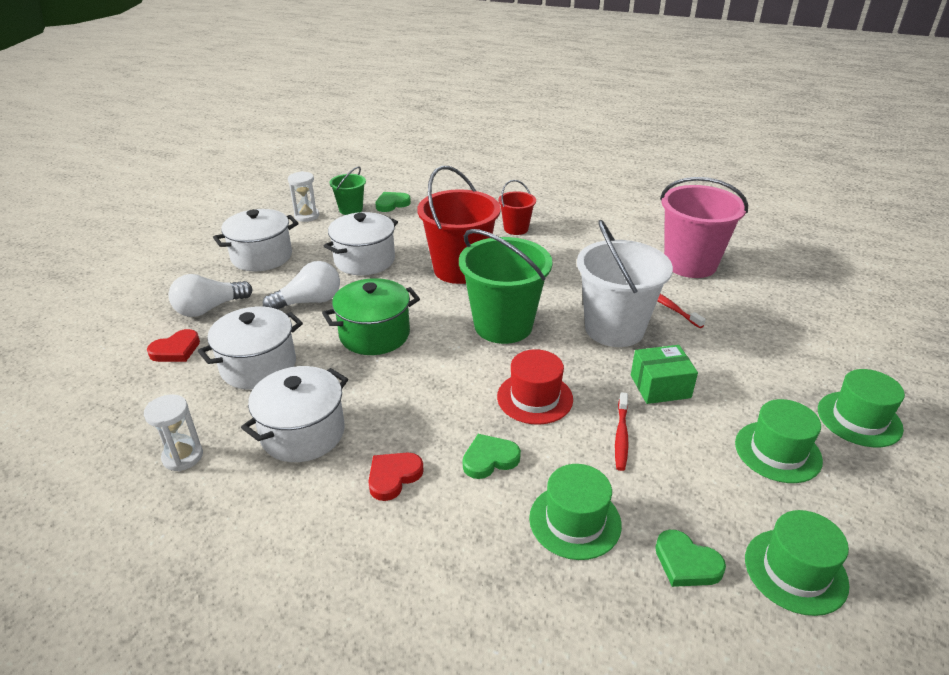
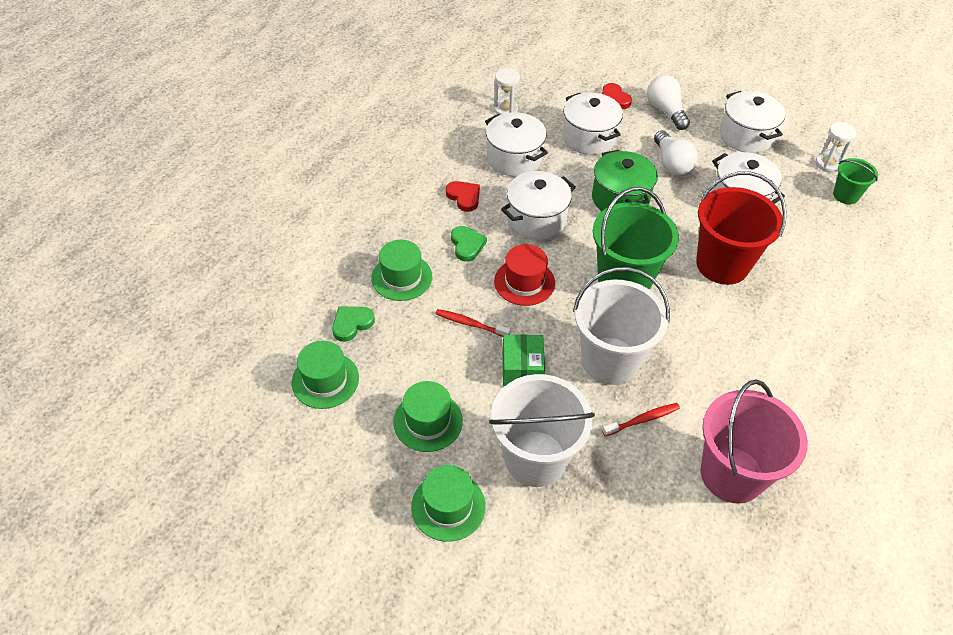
camera: 100 degrees right, 15 degrees up
(392, 204) = (863, 227): green heart -> none
(424, 398) = (536, 219): none -> white pot
(516, 229) = (812, 325): red bucket -> none
(758, 366) = (535, 458): none -> white bucket

